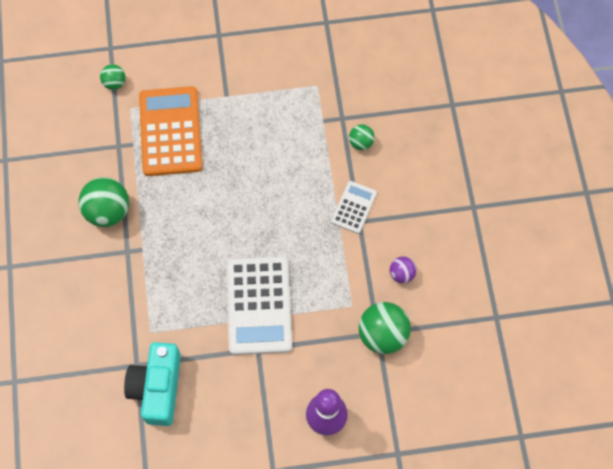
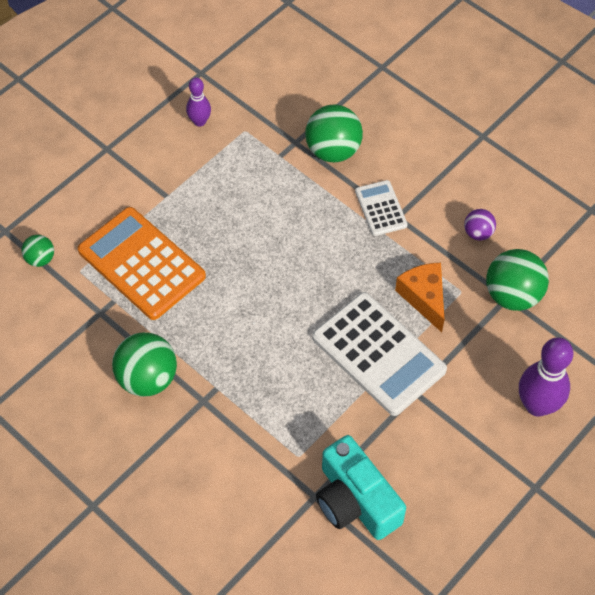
camera: 40 degrees left, 10 degrees down
(293, 58) = (199, 121): none -> purple bowling pin
(323, 291) = (424, 298): none -> orange cheese
(361, 142) = (333, 151): green ball -> green ball, size x1.87

